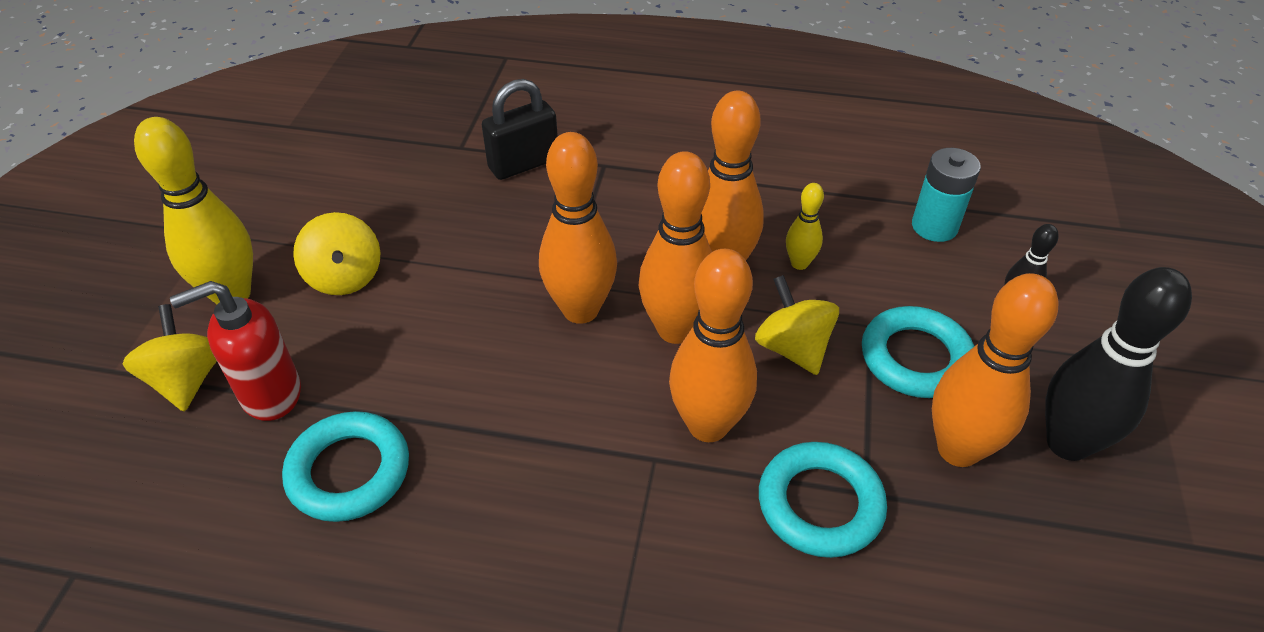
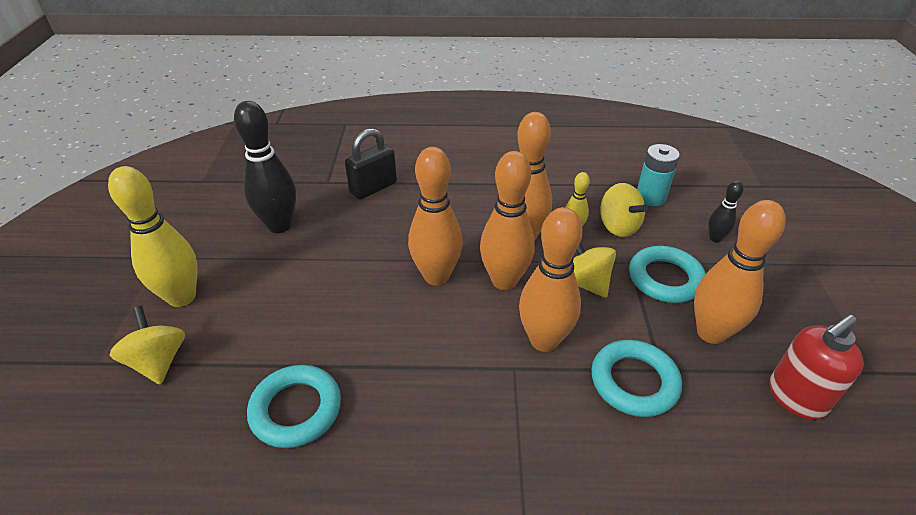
camera: 10 degrees left, 5 degrees down
(270, 394) = (224, 363): red soap dispenser -> red soap dispenser (795, 398)
(345, 277) = (264, 275): yellow spinning top -> yellow spinning top (618, 226)
(1067, 443) = (777, 319): black bowling pin -> black bowling pin (279, 225)

